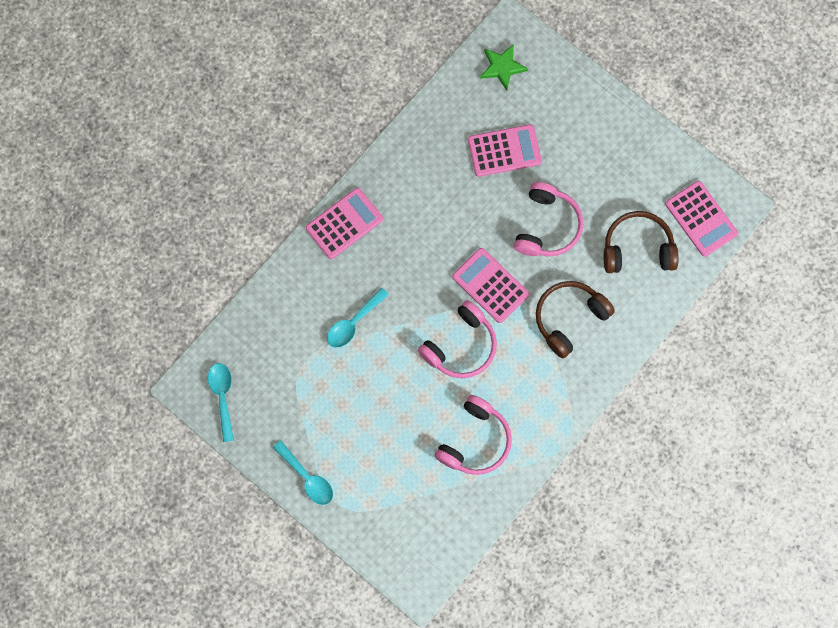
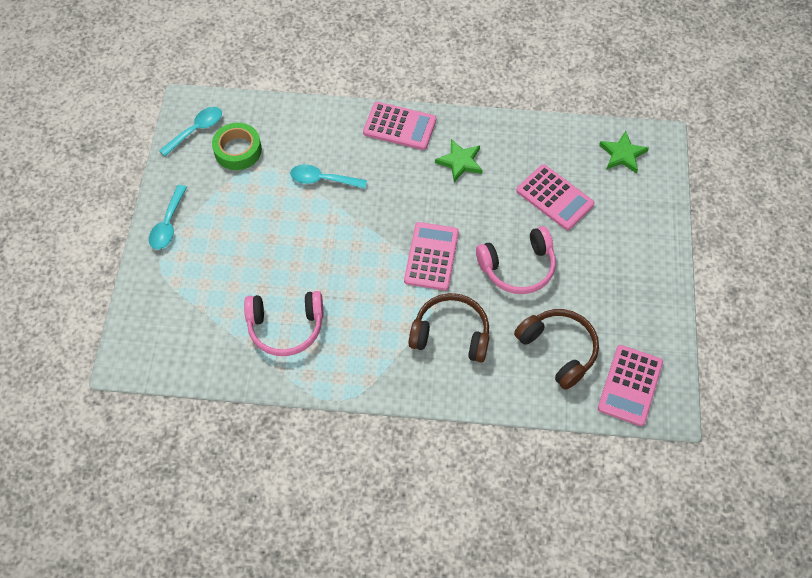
camera: 55 degrees right, 15 degrees down
(271, 374) = (238, 150): none -> green tape
(416, 200) = (460, 162): none -> green star
(461, 346) = (362, 266): pink headphones -> none

